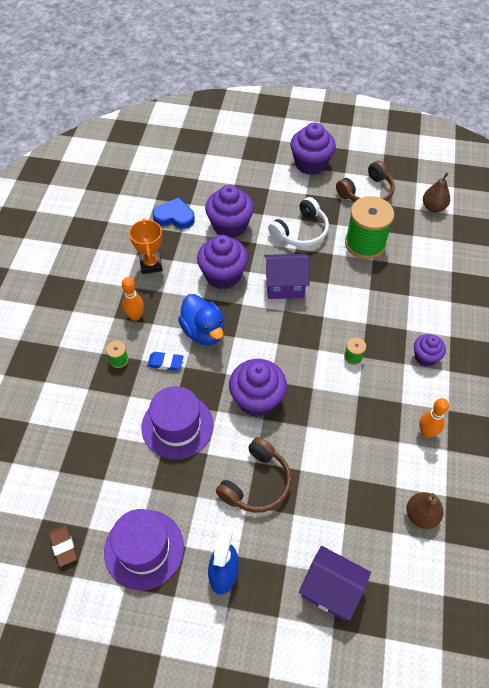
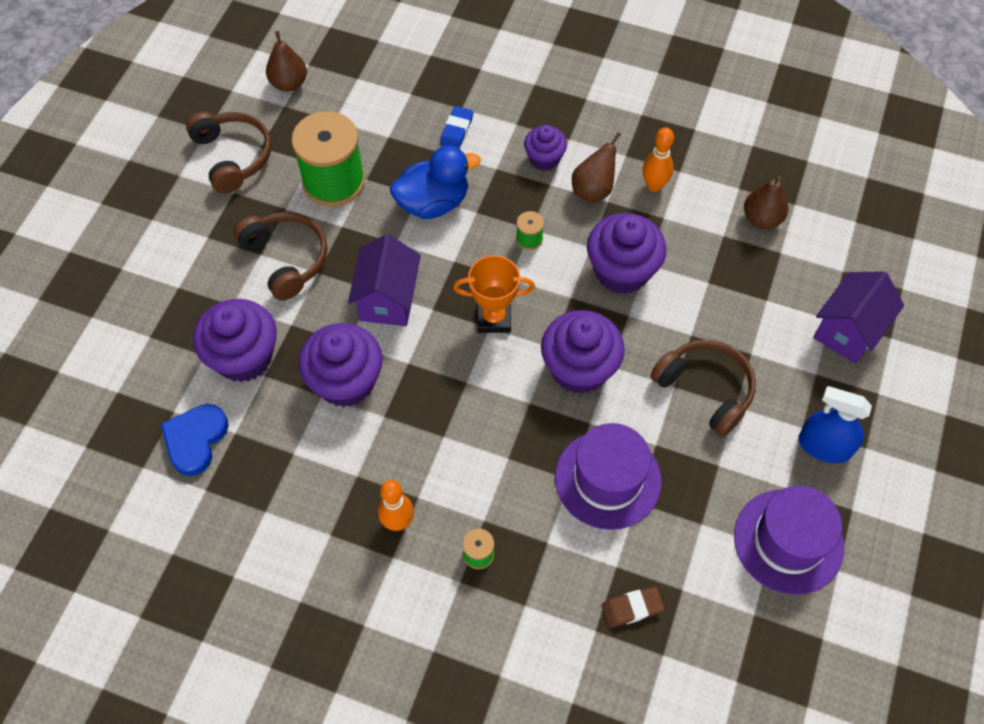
camera: 80 degrees left, 5 degrees up
(63, 546) = (780, 650): brown eraser -> brown eraser (632, 608)
(151, 264) = (294, 488): orange trophy -> orange trophy (494, 318)
(165, 362) = (496, 485): blue eraser -> blue eraser (456, 130)
(203, 331) = (449, 424): blue duck -> blue duck (433, 203)
(301, 232) = (286, 259): white headphones -> brown headphones
(310, 164) = (143, 218): purple cupcake -> purple cupcake (621, 271)
(408, 391) = (593, 190): none -> brown pear

